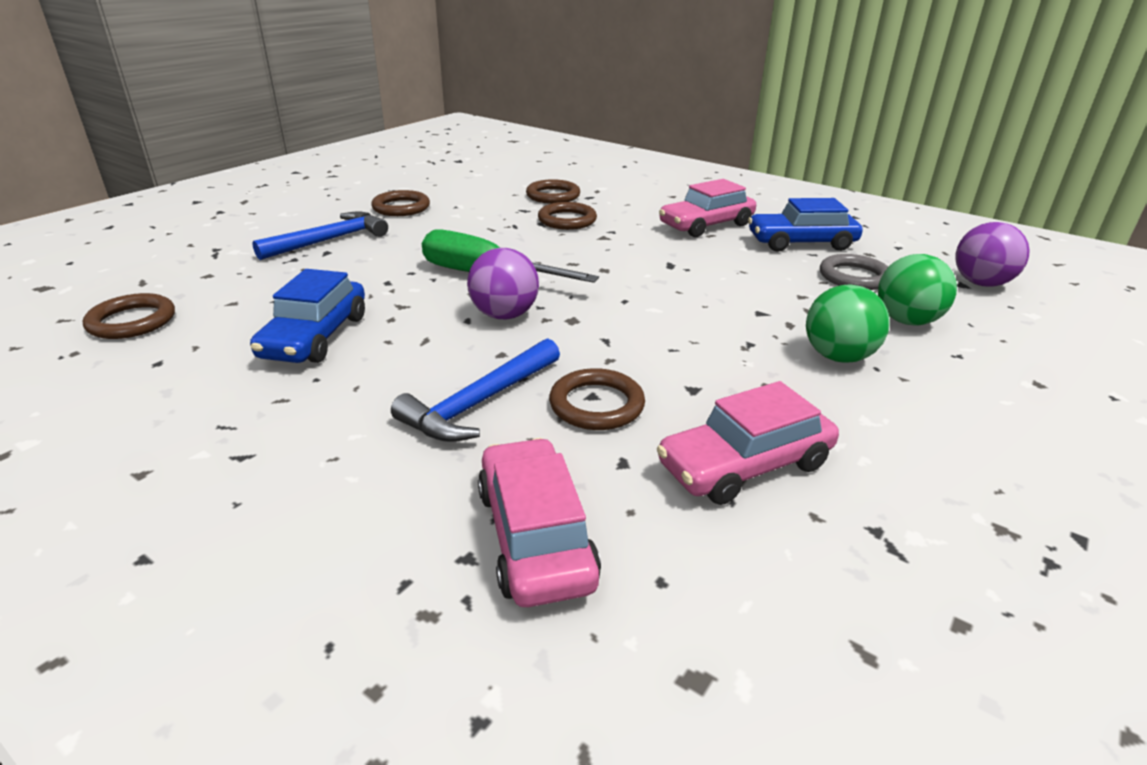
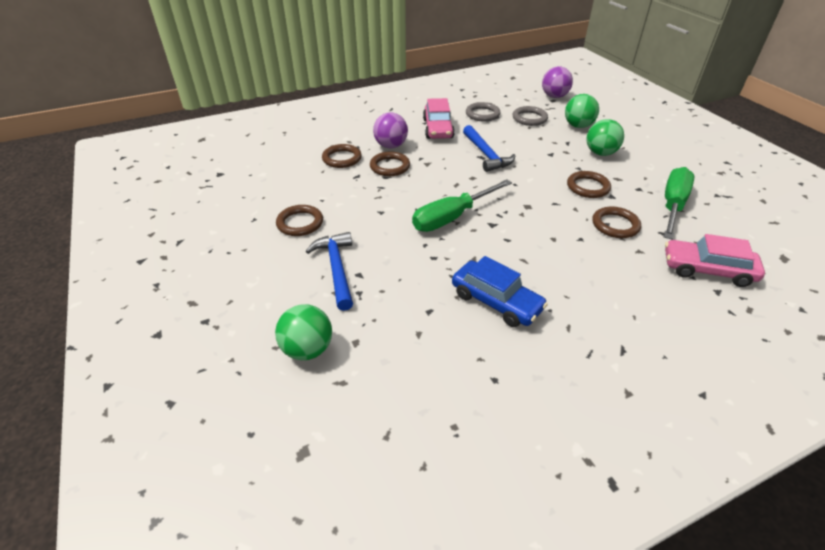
camera: 60 degrees left, 10 degrees up
(132, 321) = (418, 391): brown ring -> brown ring (588, 187)
(190, 257) = (307, 349): none -> green ball
(480, 403) = (600, 258): blue hammer -> blue hammer (486, 154)
(504, 315) = (509, 225): purple ball -> purple ball (391, 146)
(744, 465) = (672, 205): pink car -> green screwdriver
(801, 243) = (482, 114): blue car -> grey ring

